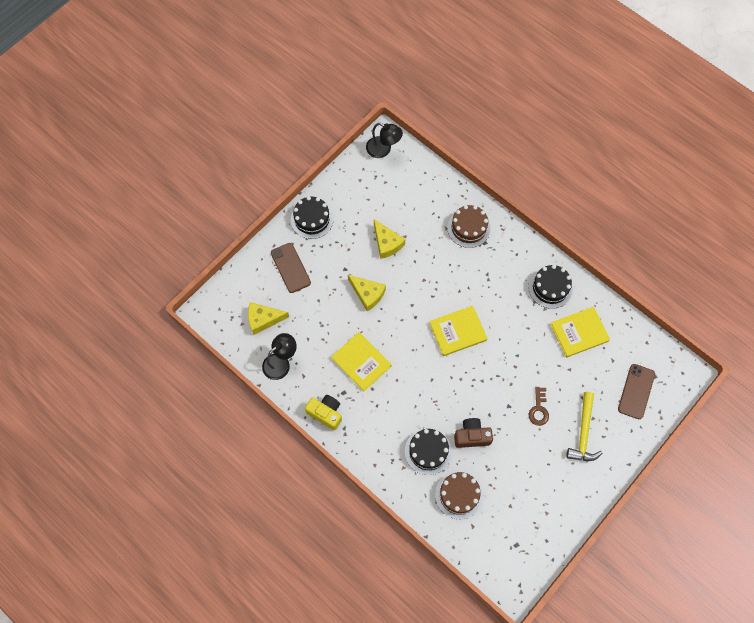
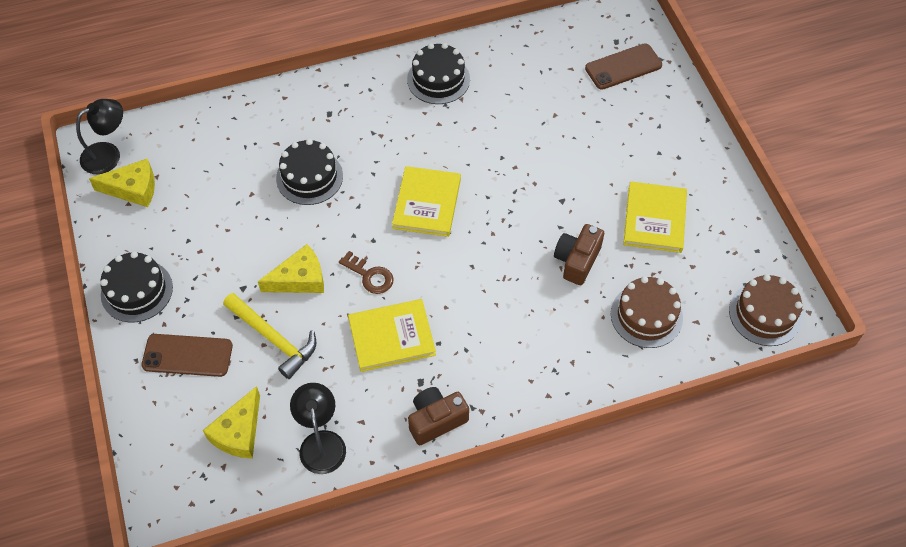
camera: 60 degrees left, 10 degrees down
(325, 413) = (436, 420): yellow camera -> brown camera
(387, 243) = (245, 219): yellow cheese -> yellow cheese (133, 189)
(428, 451) = (567, 321): black cake -> black cake (309, 177)
(468, 228) = (296, 119): brown cake -> brown cake (765, 314)
(539, 409) = (586, 171): brown key -> brown key (370, 276)
(579, 333) = (515, 82): yellow book -> yellow book (654, 219)
(583, 433) = (643, 142): yellow hammer -> yellow hammer (274, 338)
(636, 391) = (623, 67): brown phone -> brown phone turned 75 degrees counterclockwise

